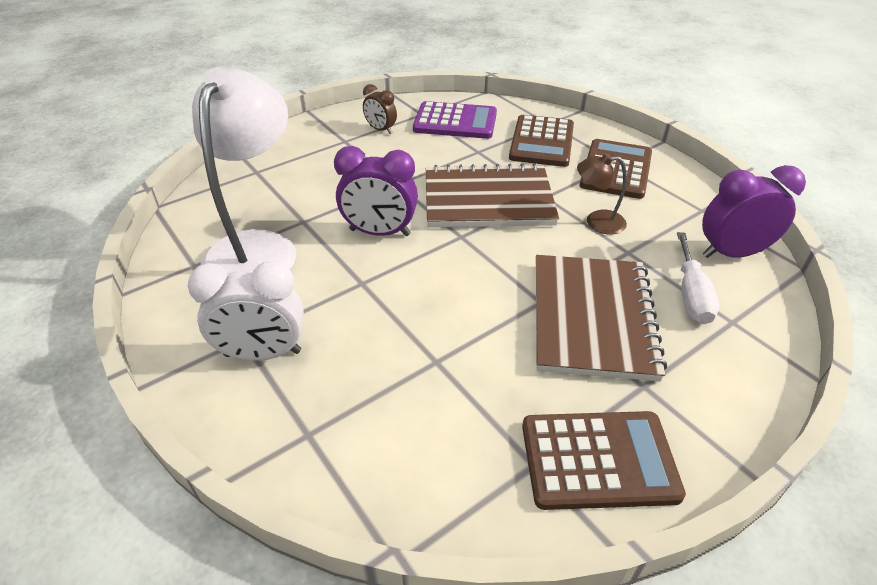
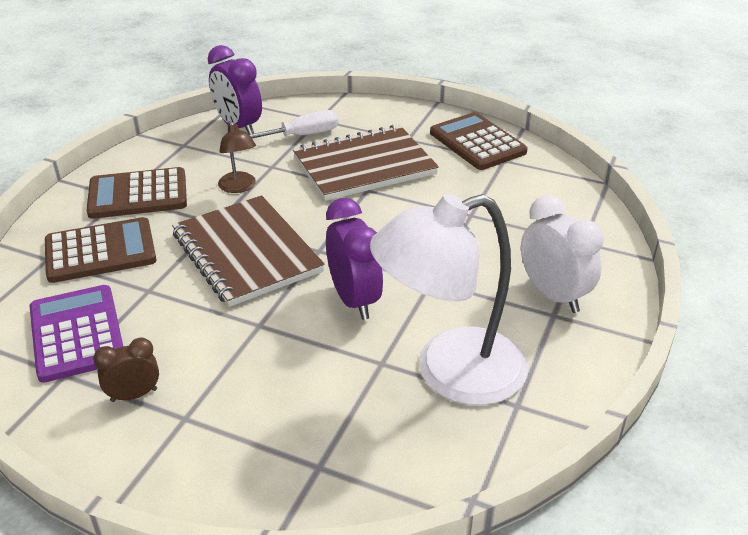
camera: 120 degrees left, 5 degrees down
(380, 130) = (134, 395): brown clock -> brown clock turned 120 degrees counterclockwise

